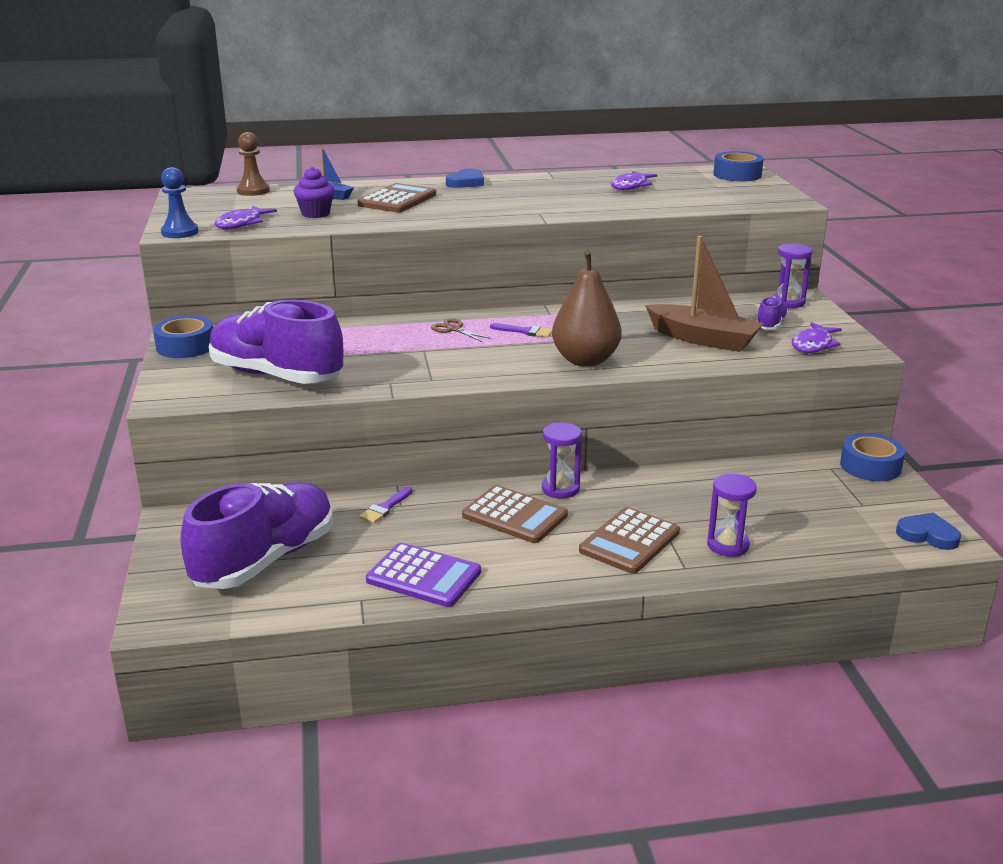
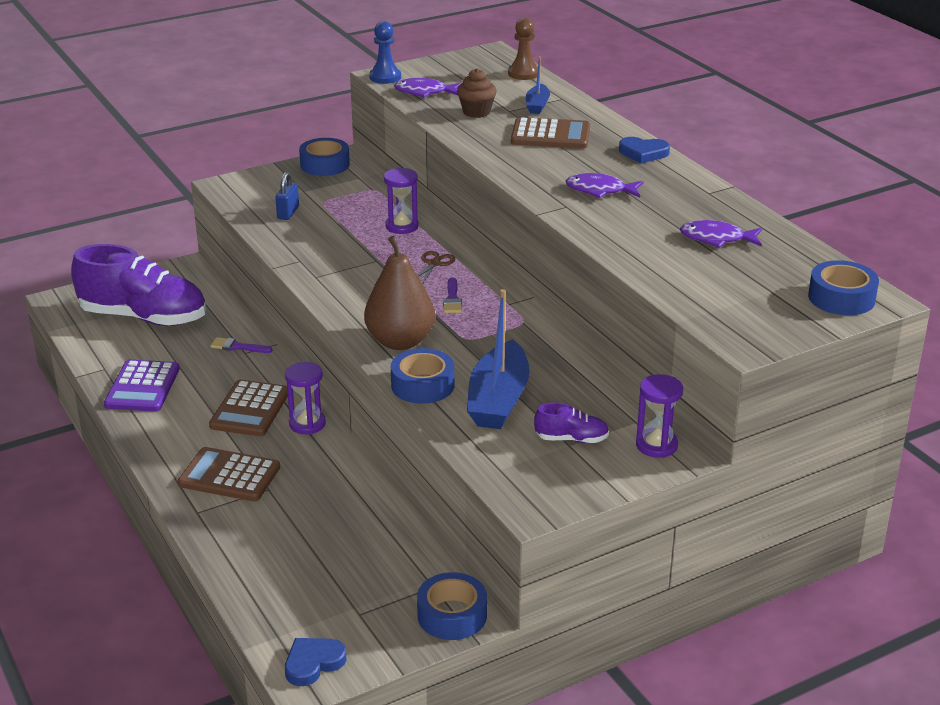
camera: 70 degrees right, 5 degrees up
(276, 376) = (288, 213): purple shoe -> blue padlock
(315, 214) = (476, 112): purple cupcake -> brown cupcake
(665, 362) = (422, 385): none -> blue tape
(703, 339) = (498, 400): brown boat -> blue boat
(728, 545) = (243, 532): purple hourglass -> purple hourglass (402, 226)
(813, 345) = (528, 473): purple fish -> purple fish (600, 190)
(927, 535) = (313, 663): blue heart -> blue heart turned 135 degrees counterclockwise

